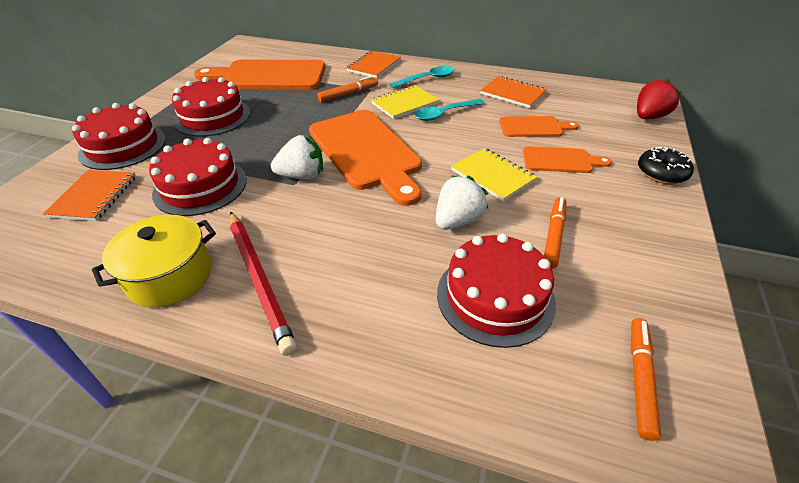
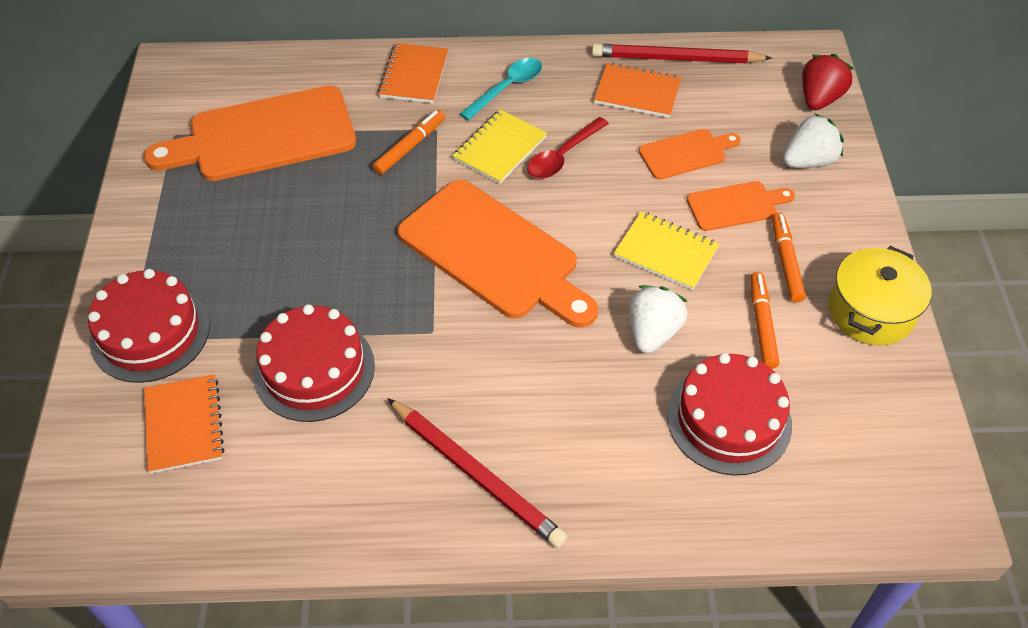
camera: 20 degrees left, 10 degrees up
(170, 276) = (373, 501): yellow pot -> yellow pot (871, 312)
(212, 117) = (239, 243): red cake -> none
(302, 176) = (435, 316): white strawberry -> white strawberry (808, 161)
(444, 114) = (562, 156): turquoise spoon -> red spoon
(548, 83) = (676, 59): none -> red pencil
(640, 379) = (882, 465): orange marker -> orange marker (786, 261)
(661, 173) = (852, 196): black donut -> none

